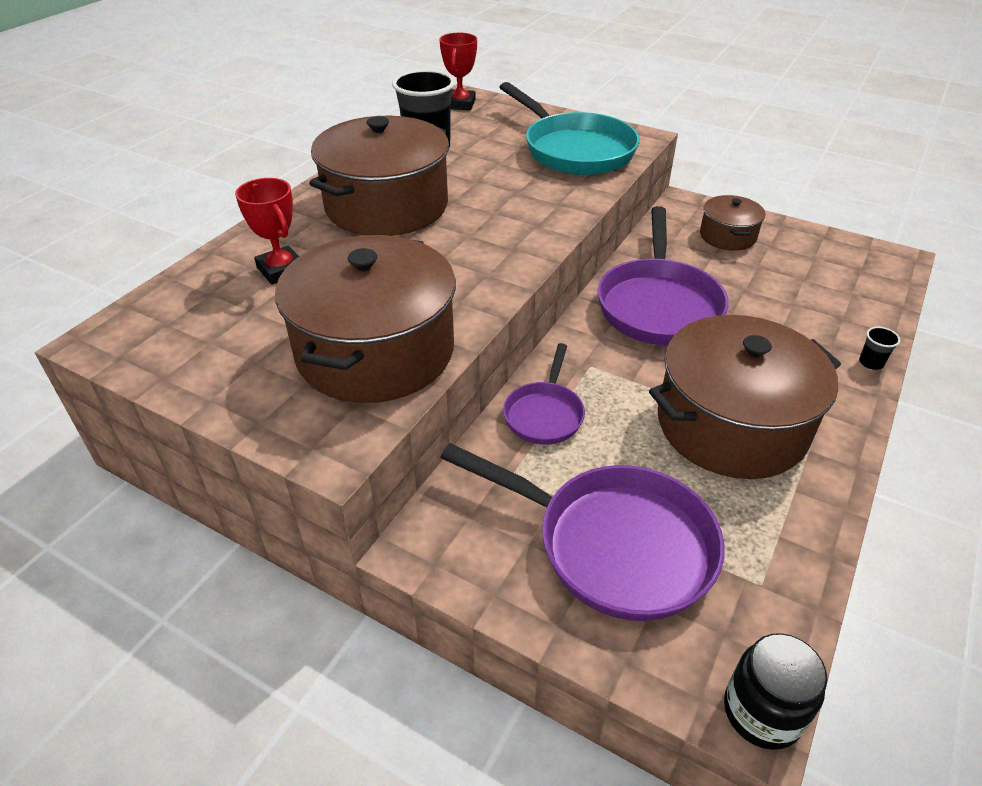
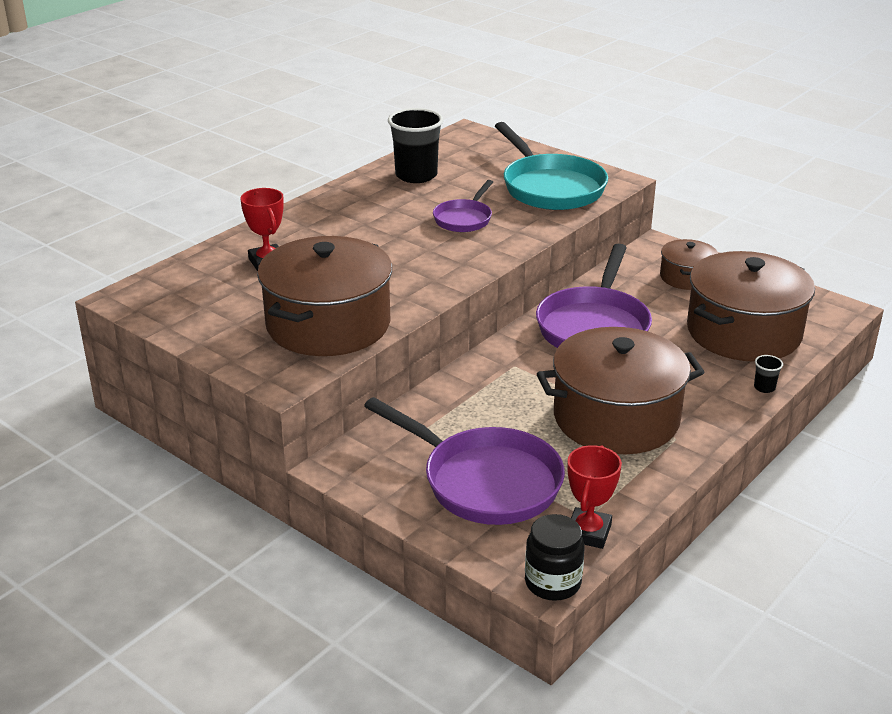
camera: 10 degrees right, 10 degrees down
(386, 206) = (366, 221): brown pot -> brown pot (743, 332)
(460, 104) = (459, 138): red trophy -> red trophy (588, 532)
(544, 414) = (462, 395): purple pan -> purple pan (464, 219)

